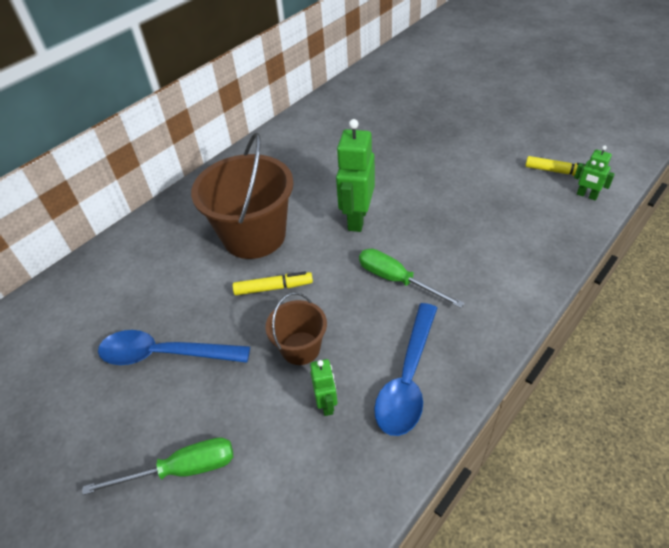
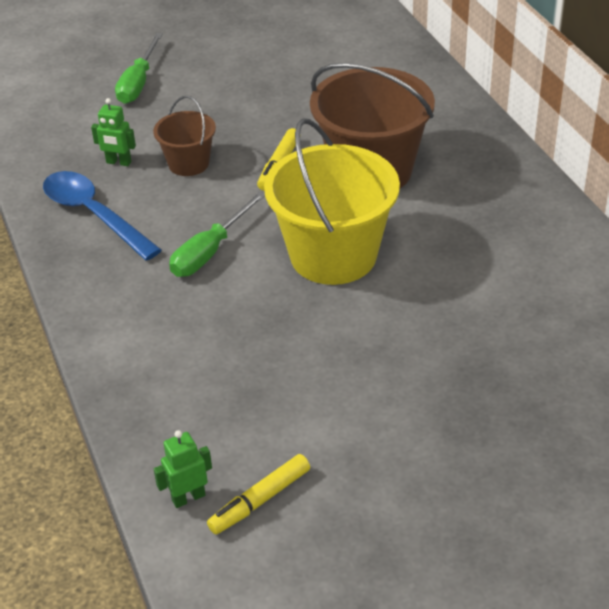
camera: 115 degrees right, 5 degrees down
(164, 354) = (257, 89): blue spoon -> none
(357, 219) = (333, 255): green robot -> yellow bucket
(397, 280) = (210, 251): green screwdriver -> green screwdriver turned 150 degrees clockwise

